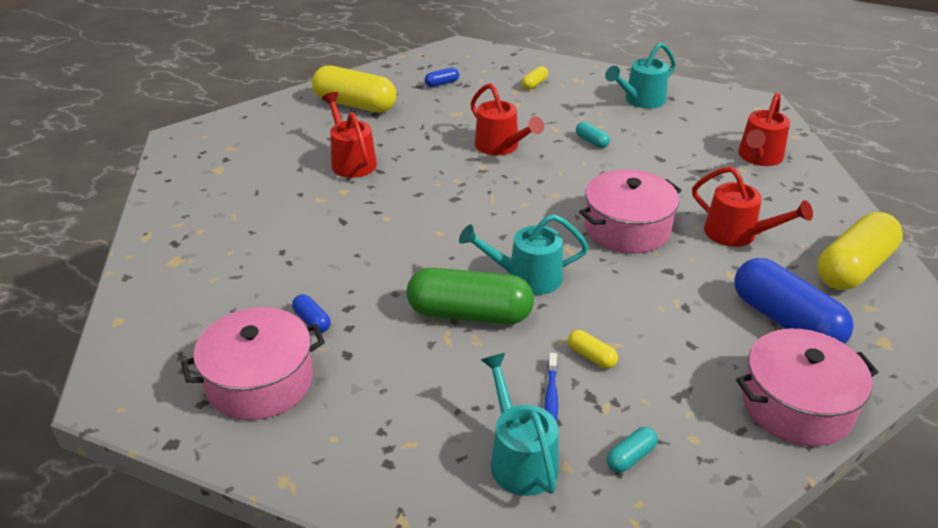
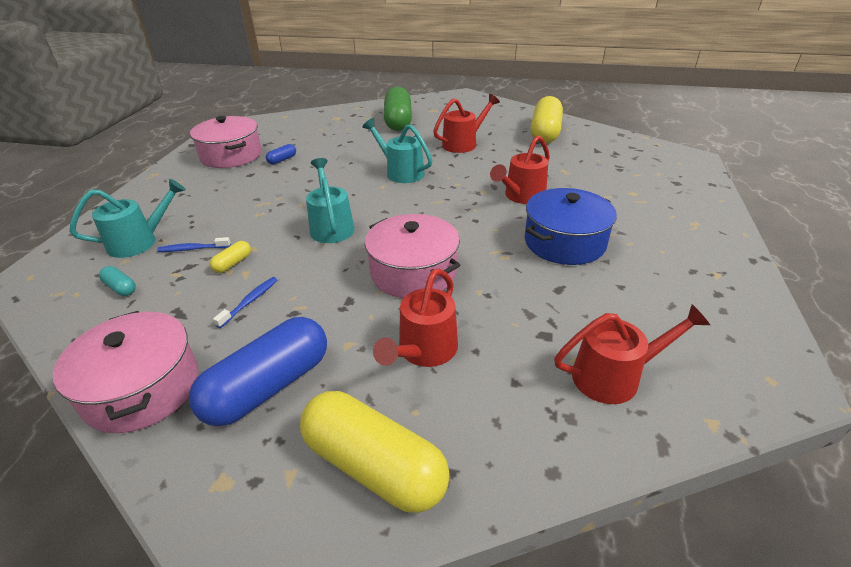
camera: 80 degrees right, 0 degrees up
(442, 83) = (611, 159): blue capsule -> none
(469, 314) = (287, 208): green capsule -> green capsule (398, 121)
(534, 84) = (657, 201): yellow capsule -> none
(591, 141) = (564, 242): turquoise capsule -> blue pot
(640, 100) = (686, 269): turquoise watering can -> turquoise watering can (400, 172)
(666, 338) = (250, 301): none -> blue toothbrush
(758, 158) = (615, 376): red watering can -> red watering can turned 150 degrees clockwise

